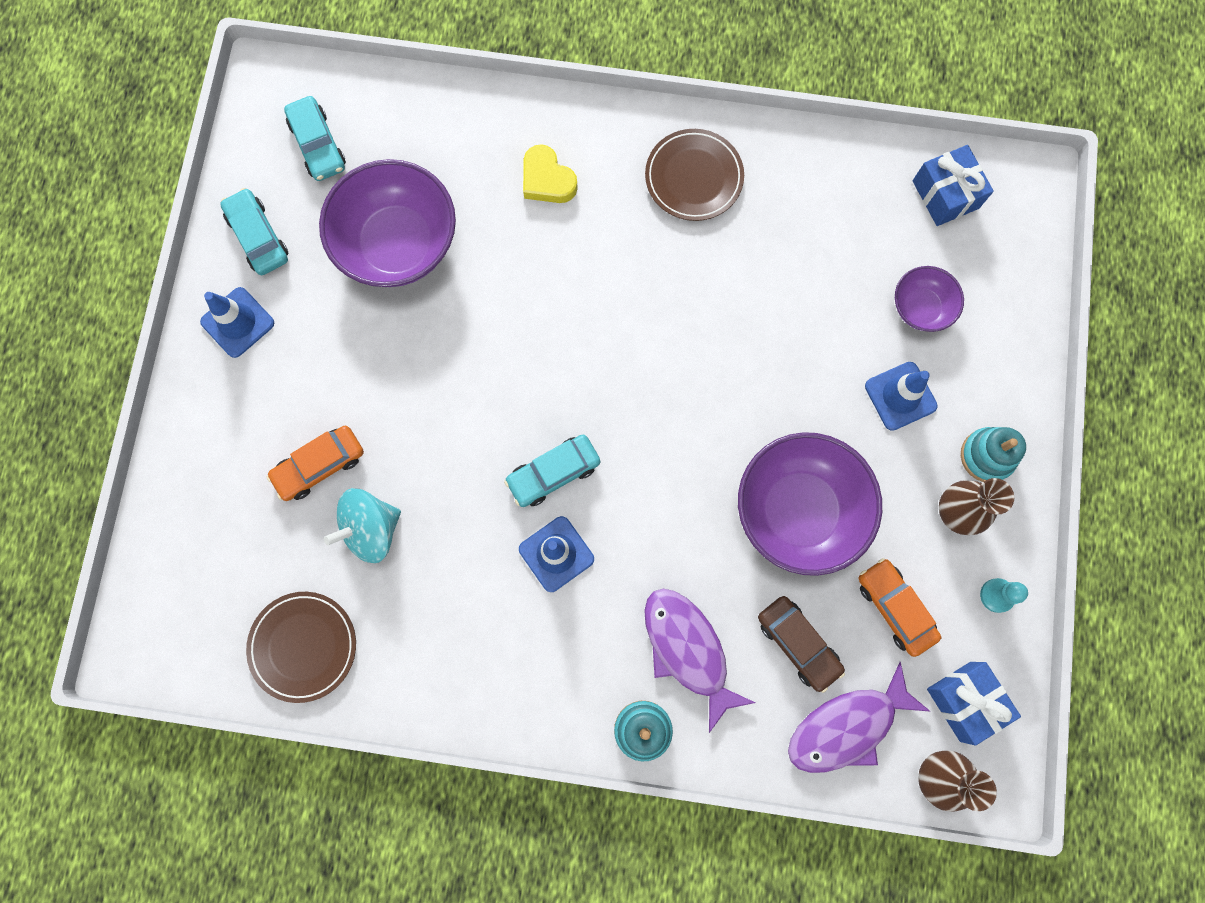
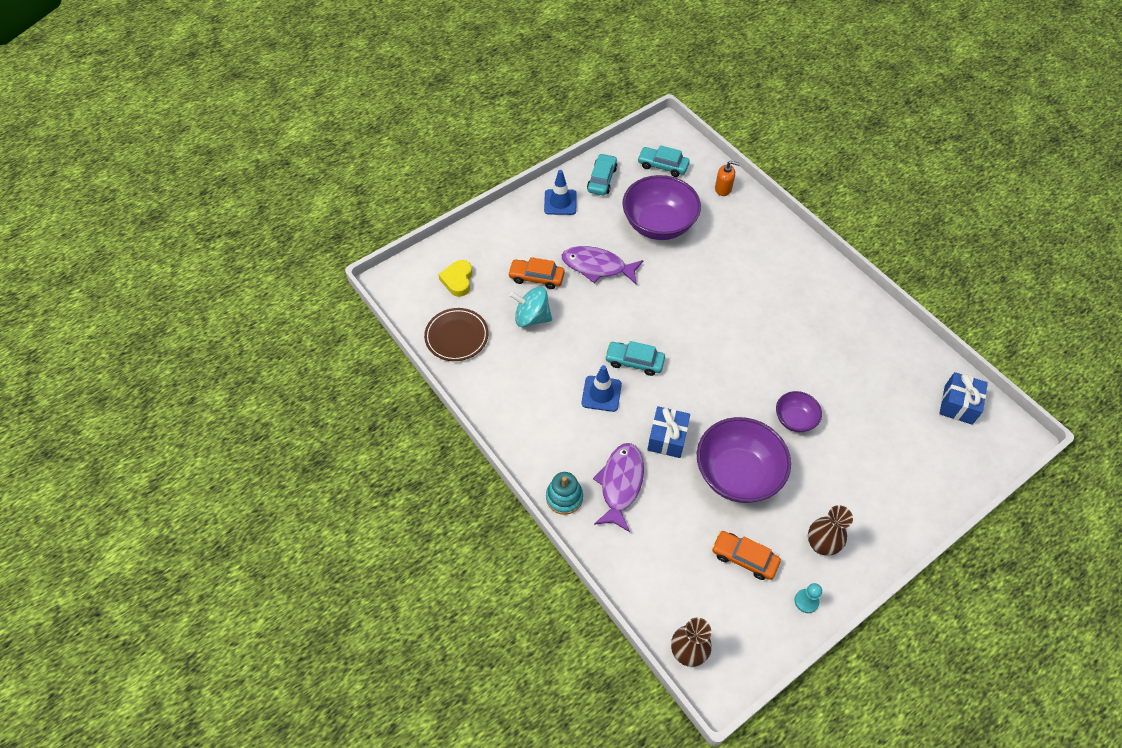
camera: 45 degrees right, 20 degrees down
(318, 145) = (662, 166): turquoise car -> turquoise car turned 90 degrees clockwise
(428, 115) = (723, 189): none -> orange soap dispenser
(547, 180) = (753, 250): yellow heart -> yellow heart (458, 280)
(694, 177) = (826, 300): brown plate -> none
(798, 644) = (677, 529): brown car -> none
(847, 726) = (664, 587): purple fish -> purple fish (597, 266)
(895, 608) = (744, 558): orange car -> orange car turned 75 degrees counterclockwise
(900, 396) = (843, 470): blue traffic cone -> none
(920, 307) = (894, 441): purple bowl -> purple bowl (794, 419)
(965, 701) = (738, 633): blue gift -> blue gift (667, 438)
(987, 456) = (865, 535): turquoise stacking toy -> none

